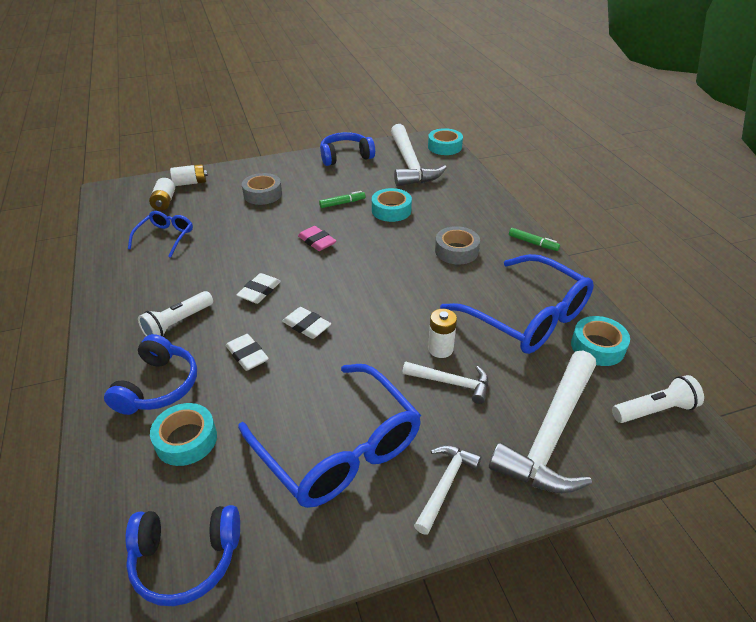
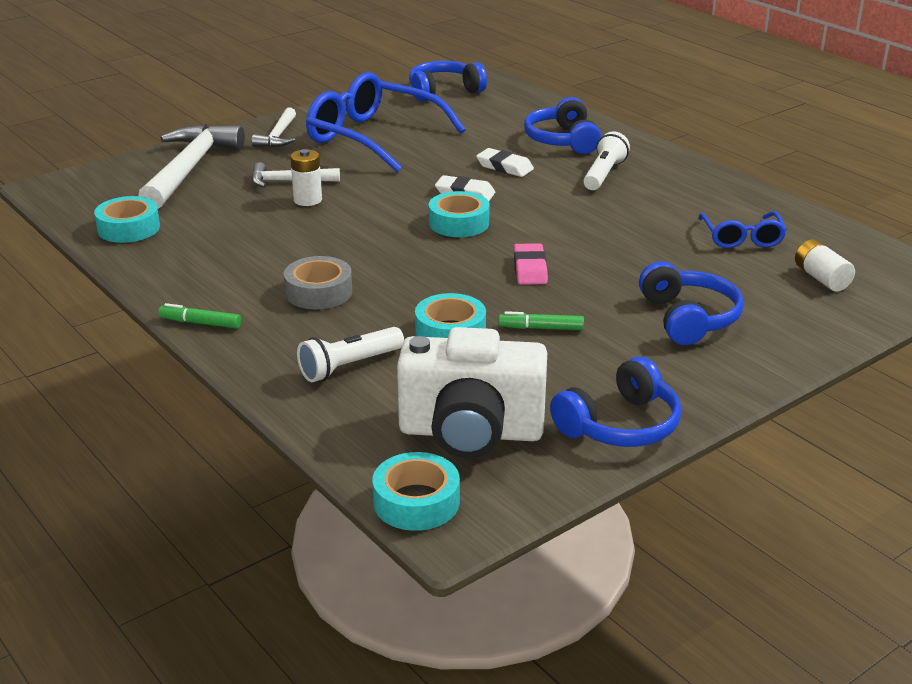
camera: 160 degrees right, 10 degrees down
(186, 440) = (501, 123): turquoise tape -> turquoise tape (459, 223)
(190, 183) = (833, 314): white battery -> none
(259, 291) = (548, 210): white eraser -> none
(262, 194) = (688, 318): grey tape -> blue headphones
(317, 241) = (530, 269): pink eraser -> pink eraser turned 60 degrees clockwise
(342, 203) = (541, 328): green marker -> green marker turned 45 degrees clockwise
(410, 164) = (471, 432): white hammer -> white camera
(526, 317) = (211, 239): blue glasses -> none
(655, 410) = (84, 195): white flashlight -> white flashlight (349, 366)

